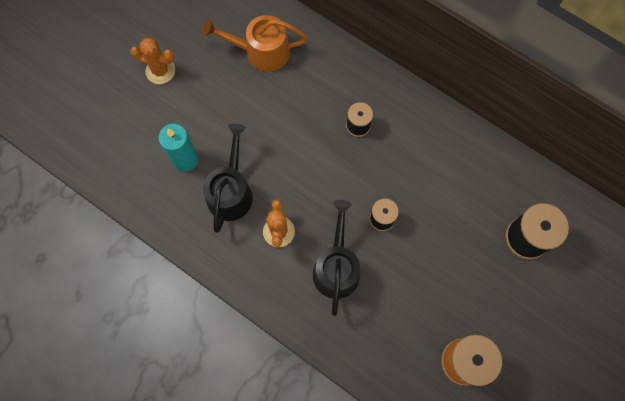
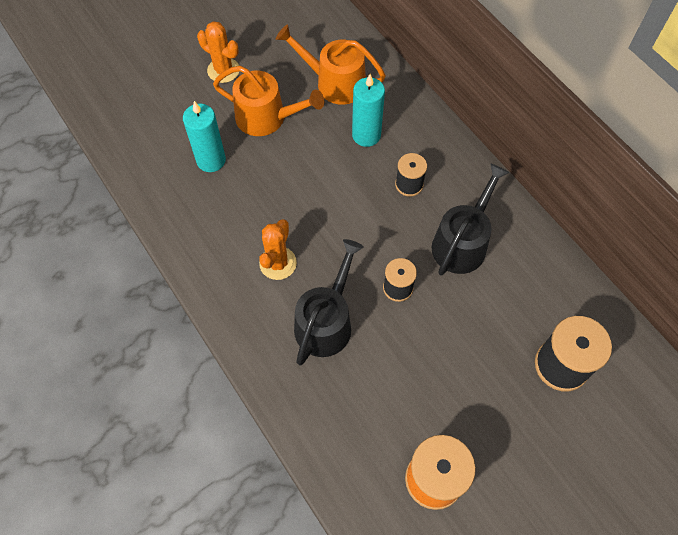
camera: 20 degrees right, 10 degrees down
(216, 104) = (266, 118): none -> orange watering can
(231, 192) = (244, 207): black watering can -> black watering can (462, 243)
(306, 92) = (366, 135): none -> turquoise candle

